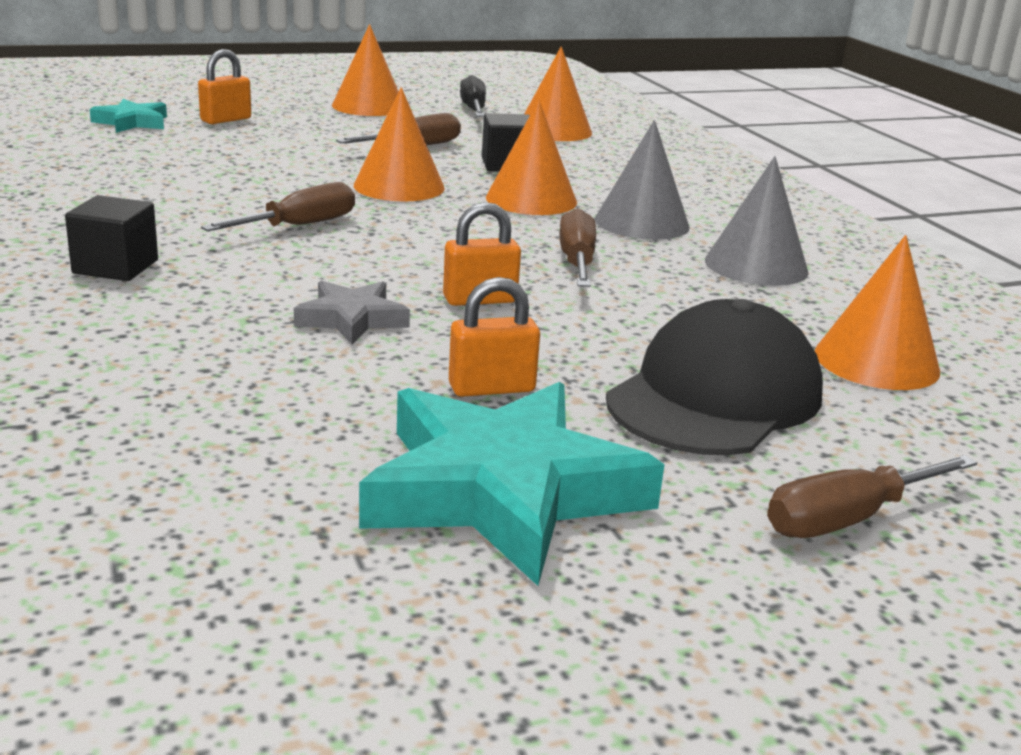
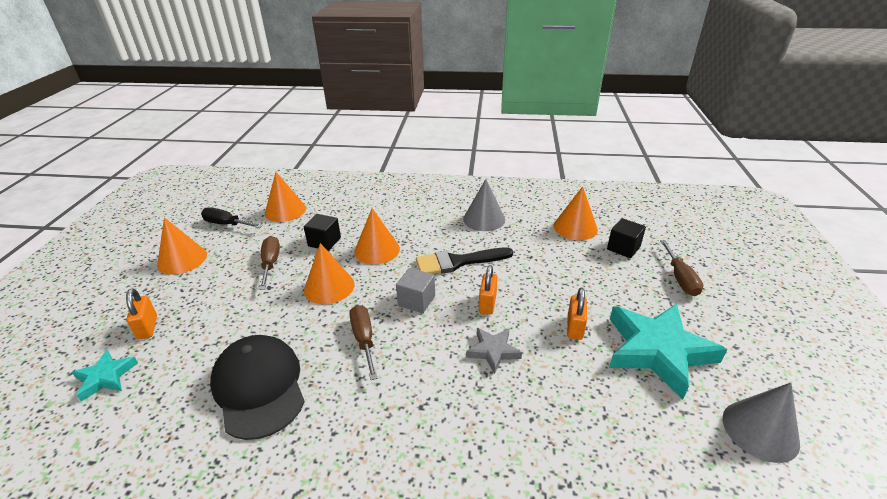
camera: 60 degrees left, 10 degrees up
(115, 267) = (383, 434): black cube -> black cube (623, 248)
(427, 245) = (416, 301): none -> grey cube
(577, 261) = (458, 262): brown screwdriver -> black brush
(642, 222) = (424, 229): grey cone -> grey cone (760, 430)
(715, 397) = (594, 273): black cap -> black cap (259, 387)

